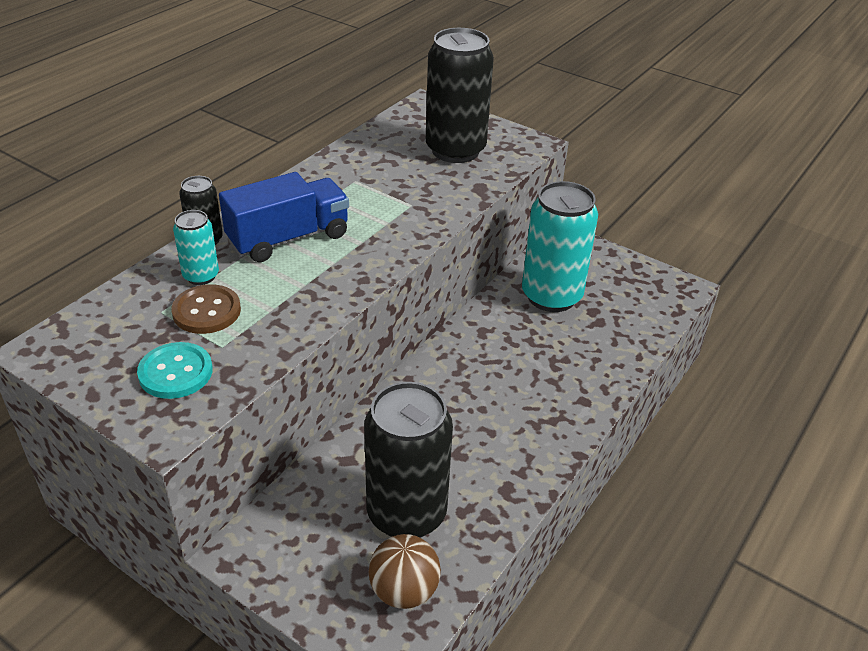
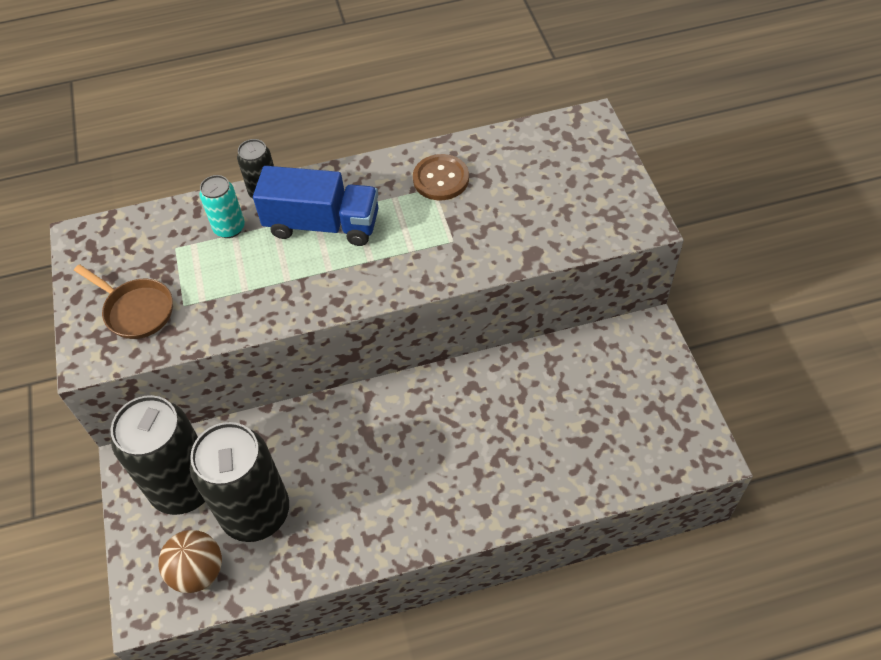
camera: 45 degrees right, 15 degrees up
(175, 372) = (136, 310): turquoise button -> brown pan
(206, 311) = (203, 265): brown button -> brown button (441, 179)
(455, 150) = (557, 196): black can -> black can (184, 487)
(551, 296) = (568, 387): turquoise can -> none

